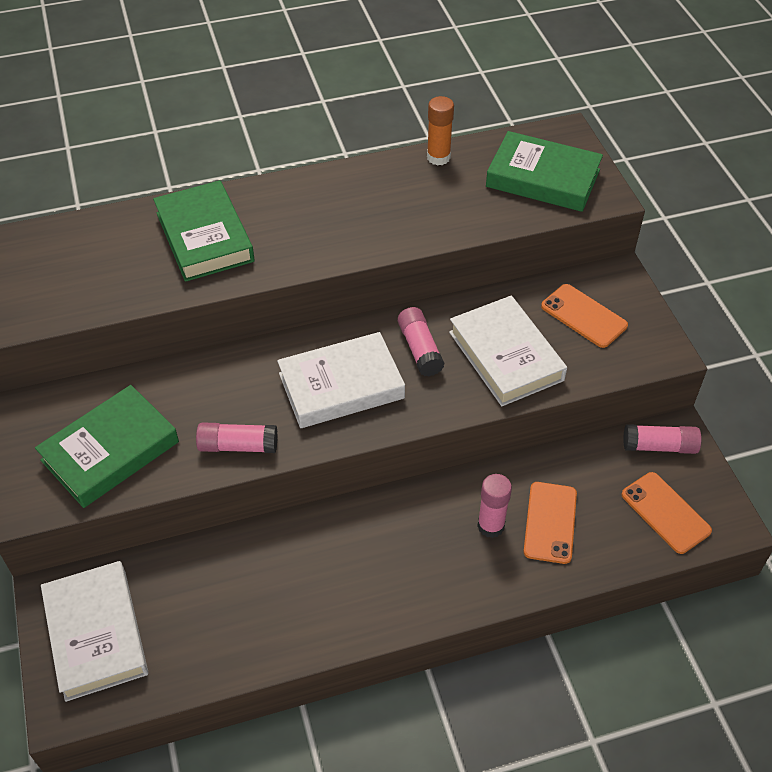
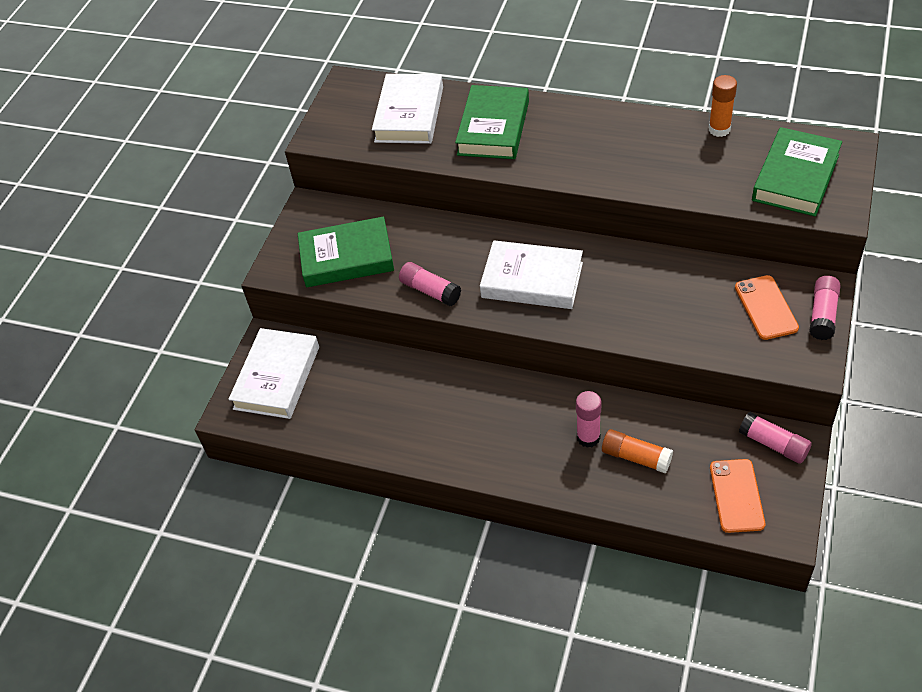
camera: 40 degrees right, 0 degrees up
(420, 349) = (611, 278): pink glue stick -> pink glue stick (823, 314)
(505, 356) = (675, 311): white book -> white book (409, 114)
(543, 178) = (795, 177): green book -> green book turned 60 degrees clockwise
(550, 522) = (636, 457): orange phone -> orange glue stick

